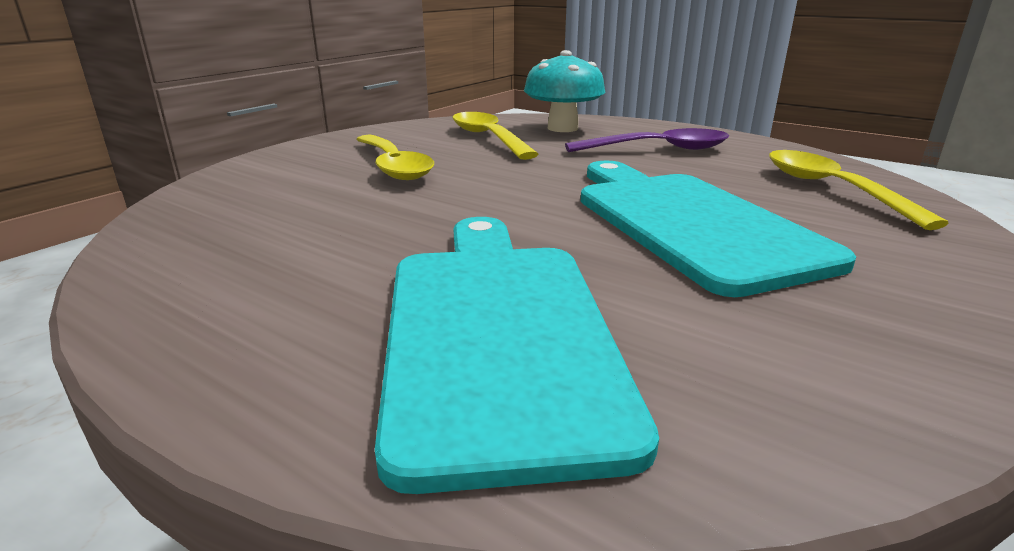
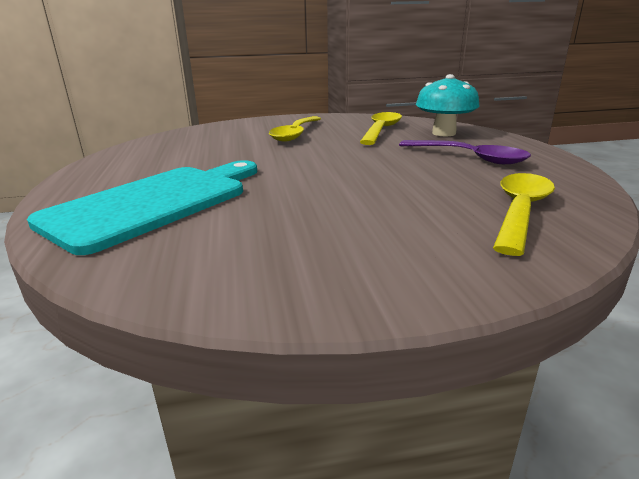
camera: 45 degrees right, 0 degrees up
(689, 223) = (353, 197): turquoise cutting board -> none

